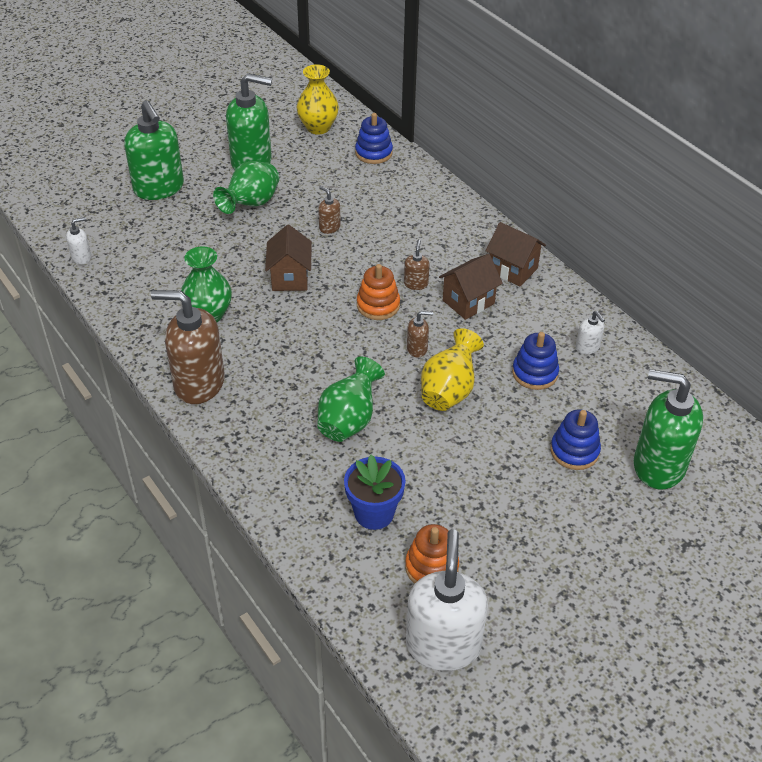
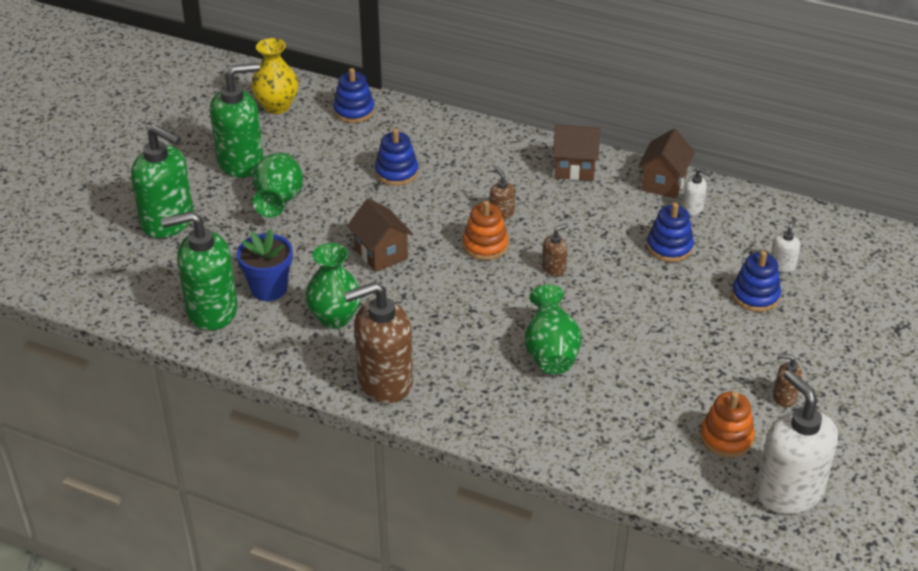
camera: 30 degrees left, 5 degrees down
(81, 257) = (151, 318): white soap dispenser -> white soap dispenser (782, 265)
(329, 227) = (375, 194): brown soap dispenser -> brown soap dispenser (784, 397)
(362, 216) = (396, 172): none -> blue stacking toy
(374, 513) = (642, 418): blue flower pot -> blue flower pot (269, 288)
(449, 391) = (612, 292): yellow vase -> none
(468, 302) = (561, 211): brown house -> brown house (663, 183)
(658, 466) = (827, 279): green soap dispenser -> green soap dispenser (211, 311)

